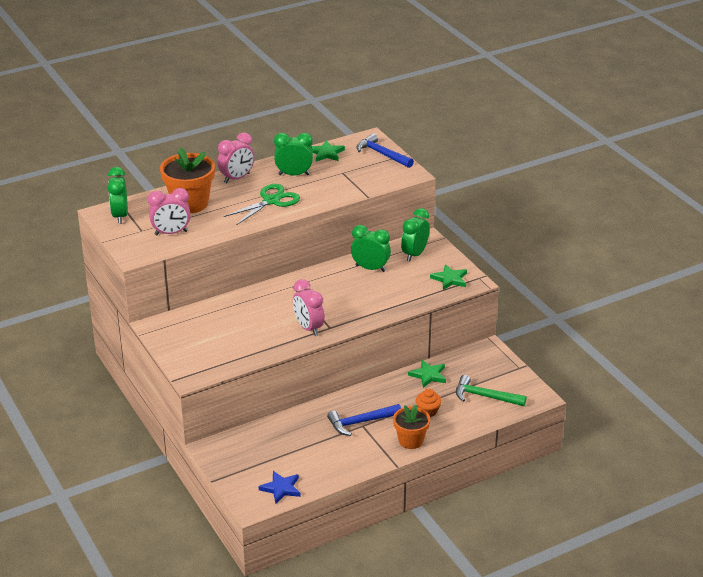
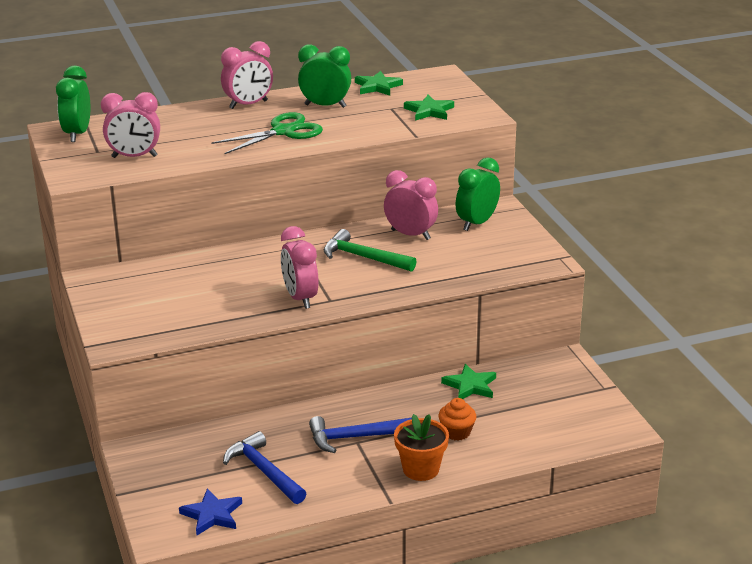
camera: 10 degrees right, 5 degrees down
(190, 203) = (175, 127): orange flower pot -> none
(370, 268) = (410, 235): green clock -> pink clock
(382, 154) = (451, 92): blue hammer -> blue hammer (264, 471)
(450, 279) = (517, 256): green star -> green star (429, 111)
(485, 396) = (545, 421): green hammer -> green hammer (363, 257)

